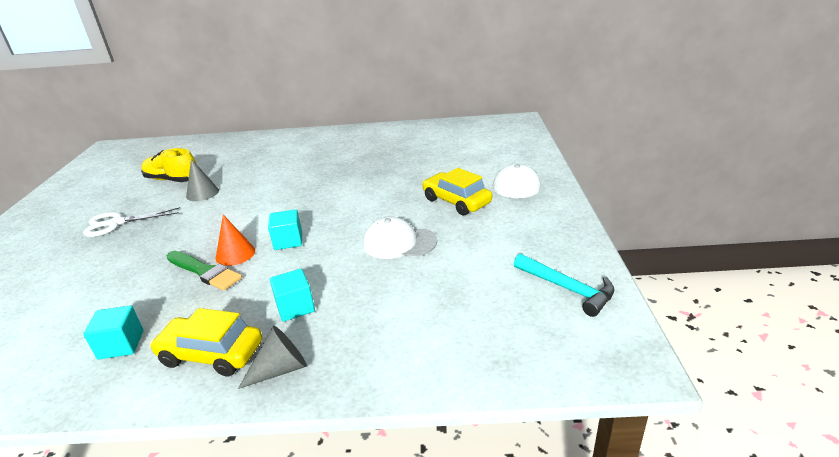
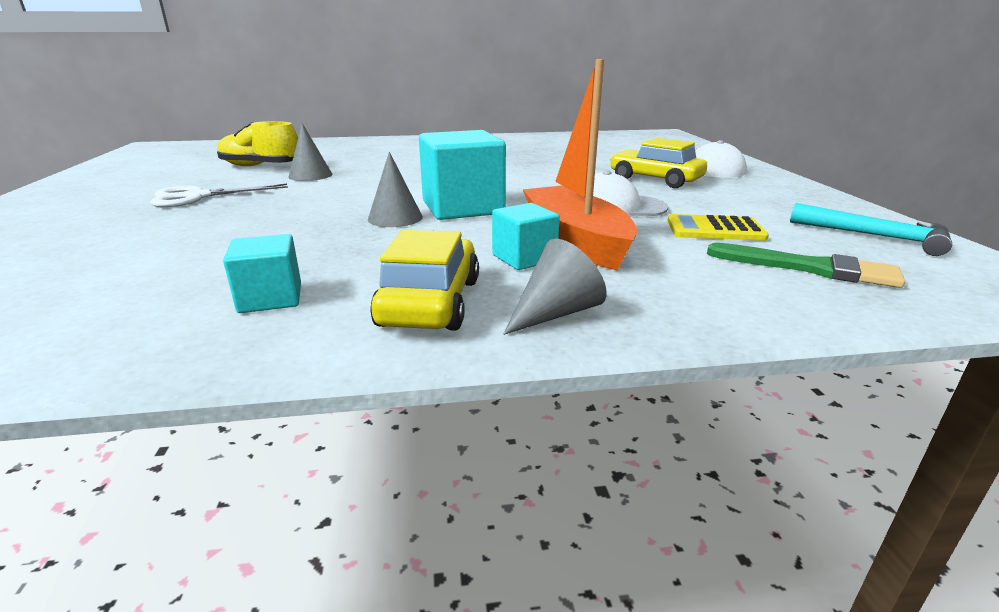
camera: 10 degrees left, 5 degrees down
(204, 271) = (360, 232): green brush -> green brush (809, 268)
(211, 354) = (430, 302): yellow car -> yellow car turned 90 degrees clockwise
(235, 254) = (395, 218): orange cone -> grey cone
(288, 241) = (463, 207): turquoise cube -> turquoise cube, size x1.83
(342, 287) = (575, 241): none -> orange boat
(452, 275) = (715, 229): none -> yellow calculator

